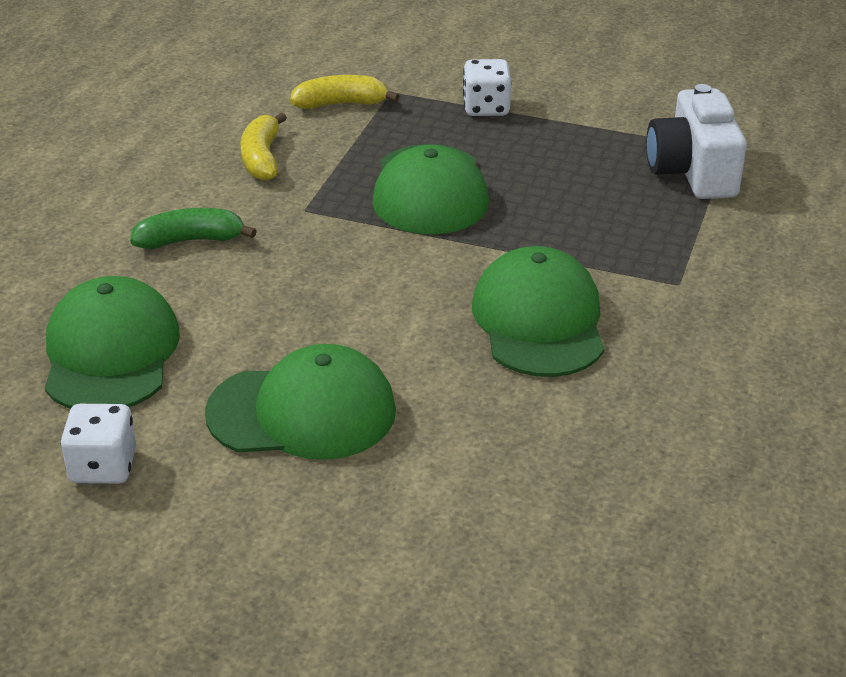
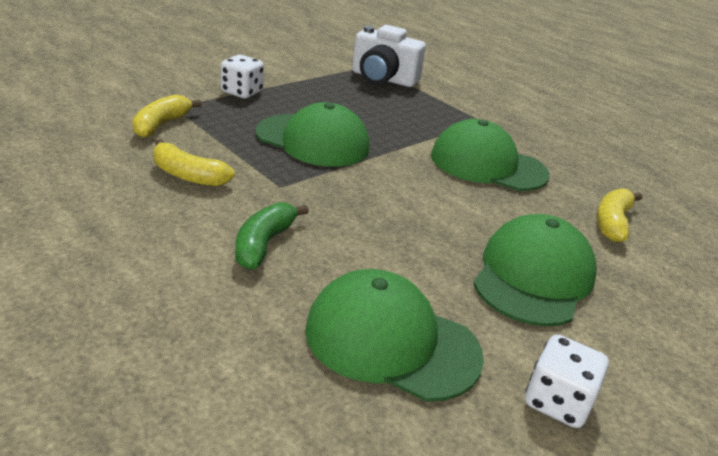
camera: 65 degrees left, 5 degrees down
(504, 452) = (612, 223): none -> yellow banana

